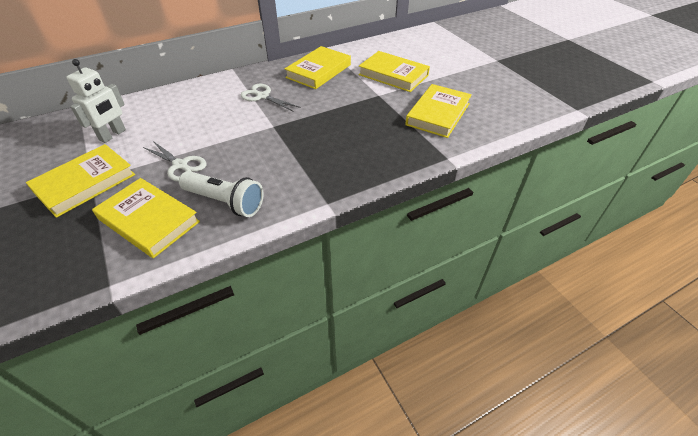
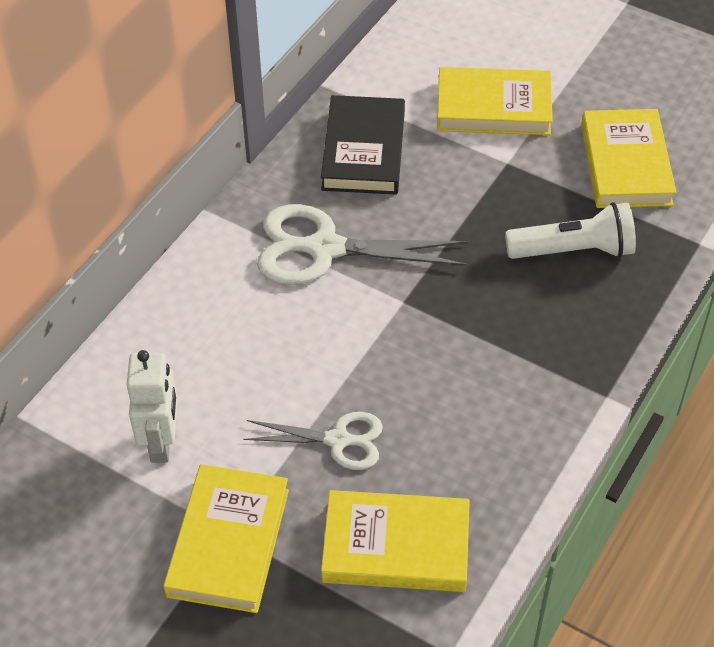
camera: 30 degrees left, 5 degrees up
(225, 202) = (469, 464): white flashlight -> white flashlight (573, 250)
(263, 96) = (325, 249): white scissors -> white scissors, size x1.68
(319, 71) = (364, 150): yellow book -> black book

